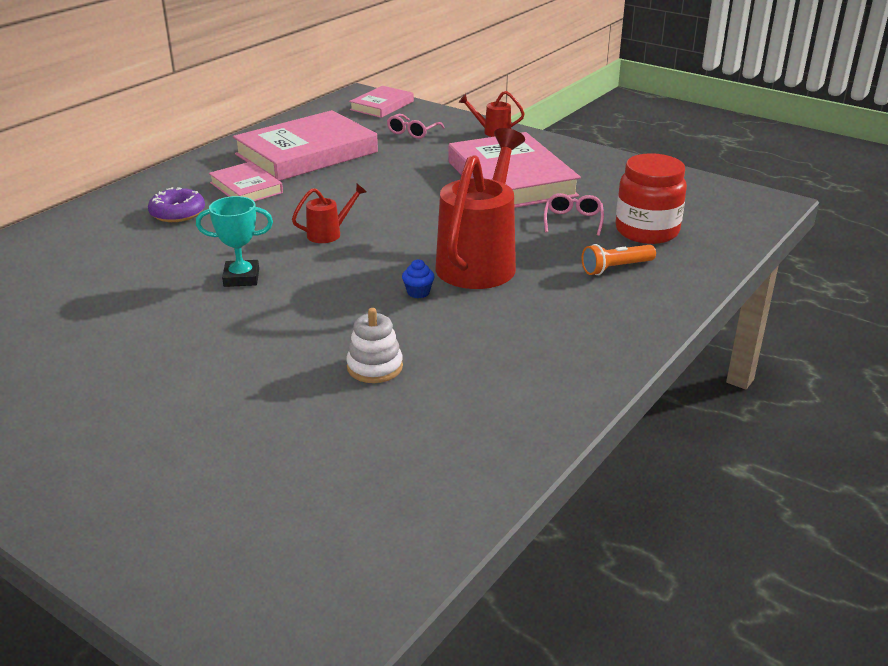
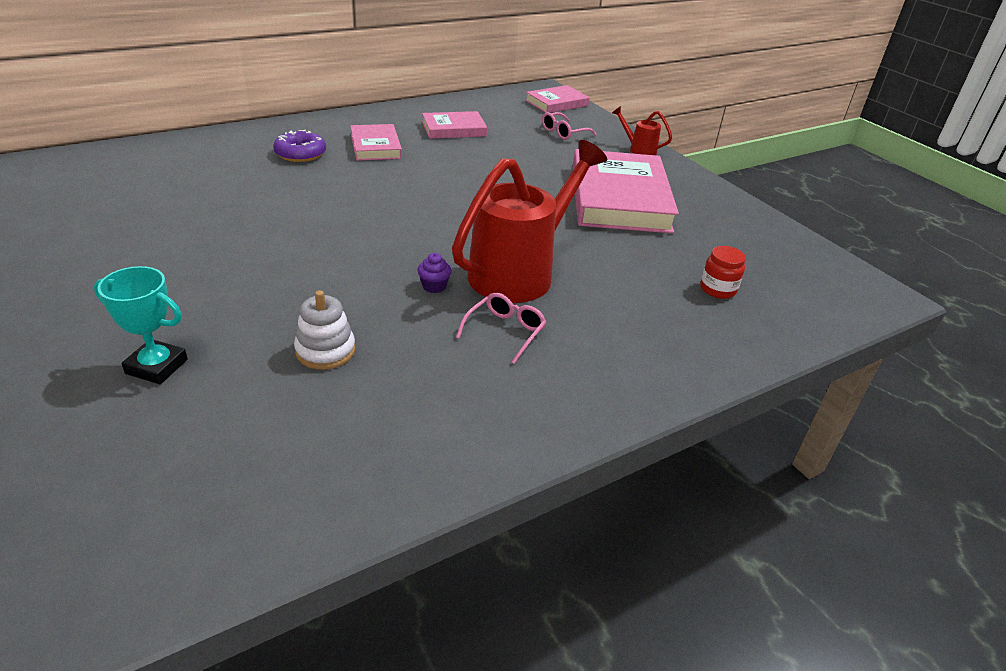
camera: 20 degrees right, 5 degrees up
(241, 278) = (294, 226): turquoise trophy -> turquoise trophy (156, 366)
(306, 153) = (454, 129): pink book -> pink book, size x0.53
(328, 234) = (406, 206): red watering can -> none
(418, 292) = (434, 286): blue cupcake -> purple cupcake
(573, 220) = (647, 256): pink glasses -> pink glasses (505, 331)
(616, 268) = (653, 320): orange flashlight -> none
(647, 231) = (718, 289): red jar -> red jar, size x0.52

